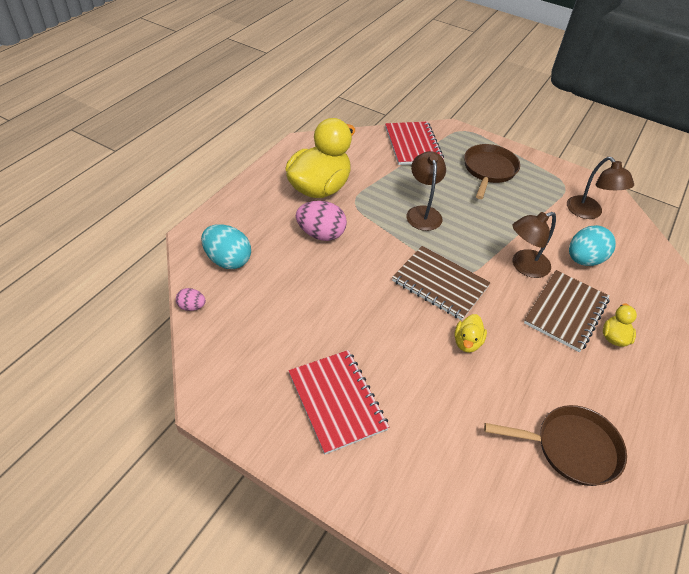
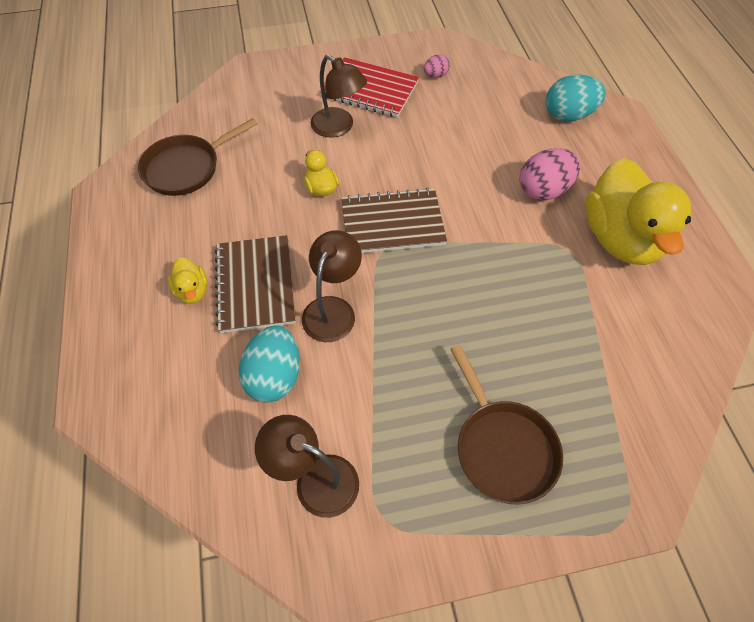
camera: 140 degrees right, 10 degrees up
(192, 306) = (534, 73): pink egg -> pink egg (435, 75)
(413, 145) = (636, 406): red notebook -> none
(423, 212) = (495, 295): brown lamp -> brown lamp (338, 127)

